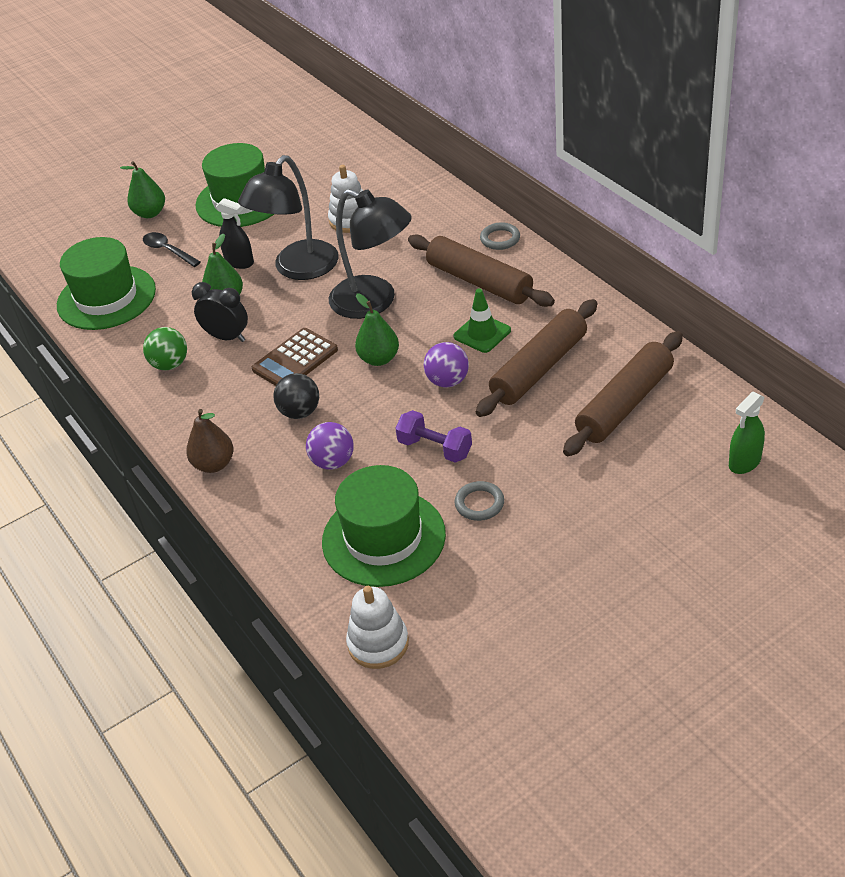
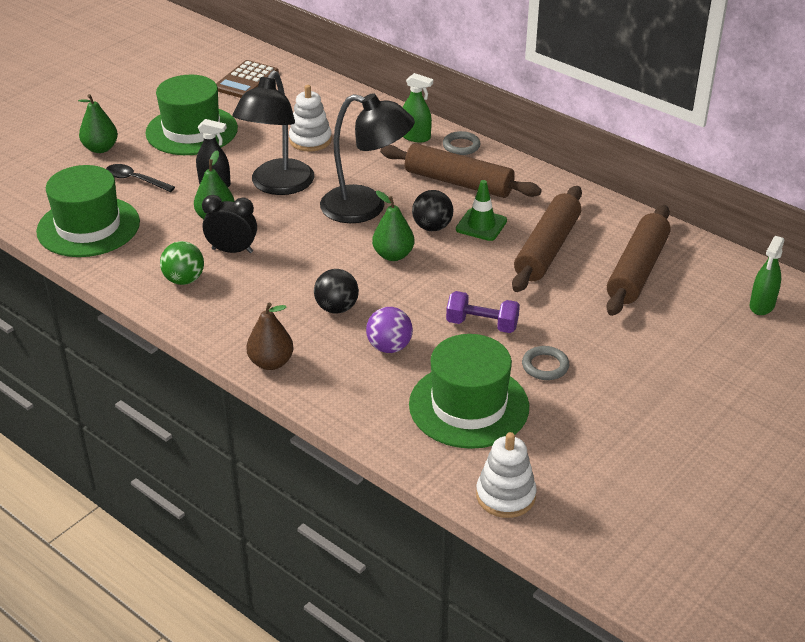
camera: 20 degrees left, 5 degrees down
(295, 360) = (311, 264): brown calculator -> brown calculator (246, 81)
(431, 331) = (432, 227): none -> black ball
(447, 381) = (467, 267): purple ball -> none
(457, 224) = (416, 137): none -> green spray bottle

